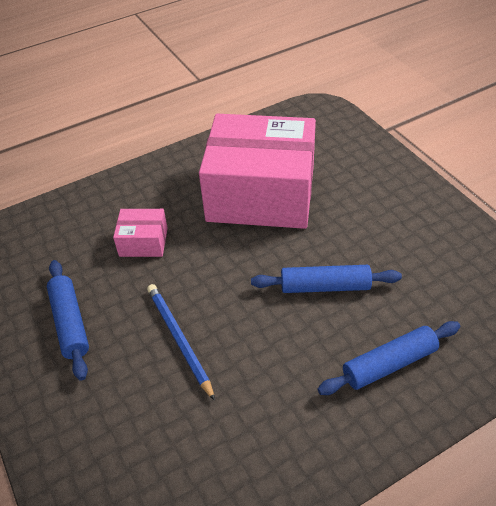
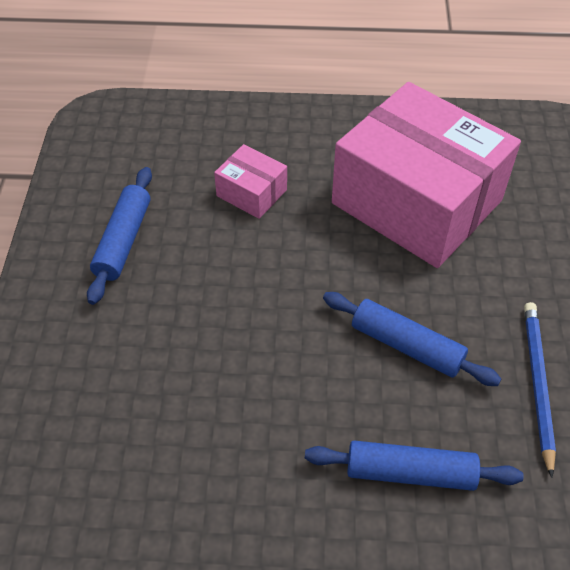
camera: 30 degrees right, 5 degrees up
(179, 339) = (211, 316): blue pencil -> blue pencil (537, 384)

